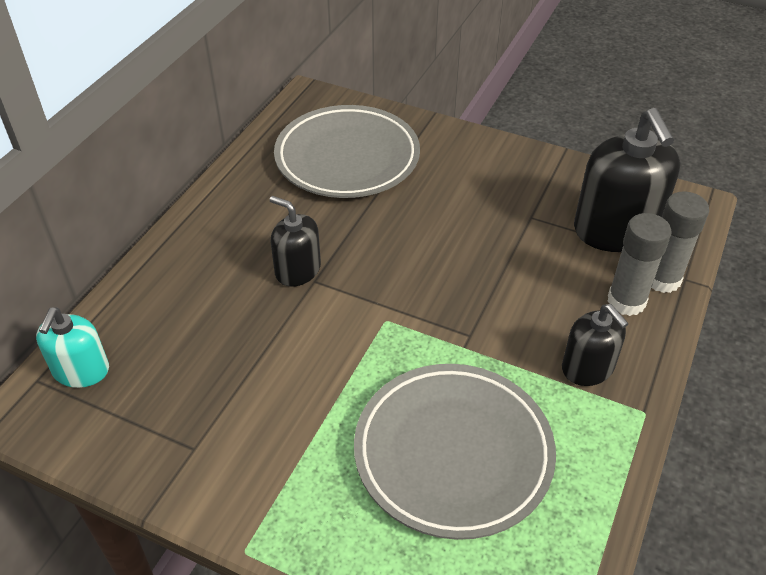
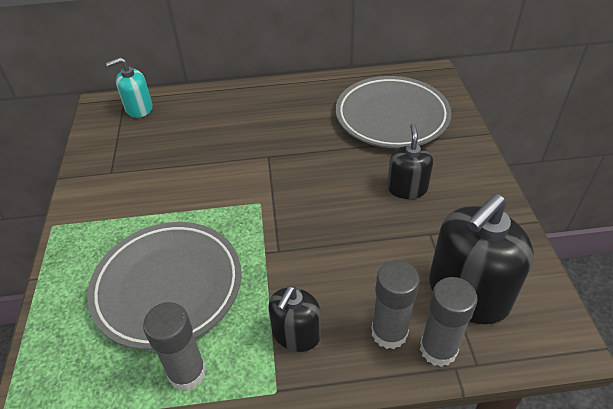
camera: 60 degrees right, 0 degrees up
(298, 270) = (271, 145): black soap dispenser -> black soap dispenser (407, 188)
(583, 477) = (187, 373): none -> grey glue stick

